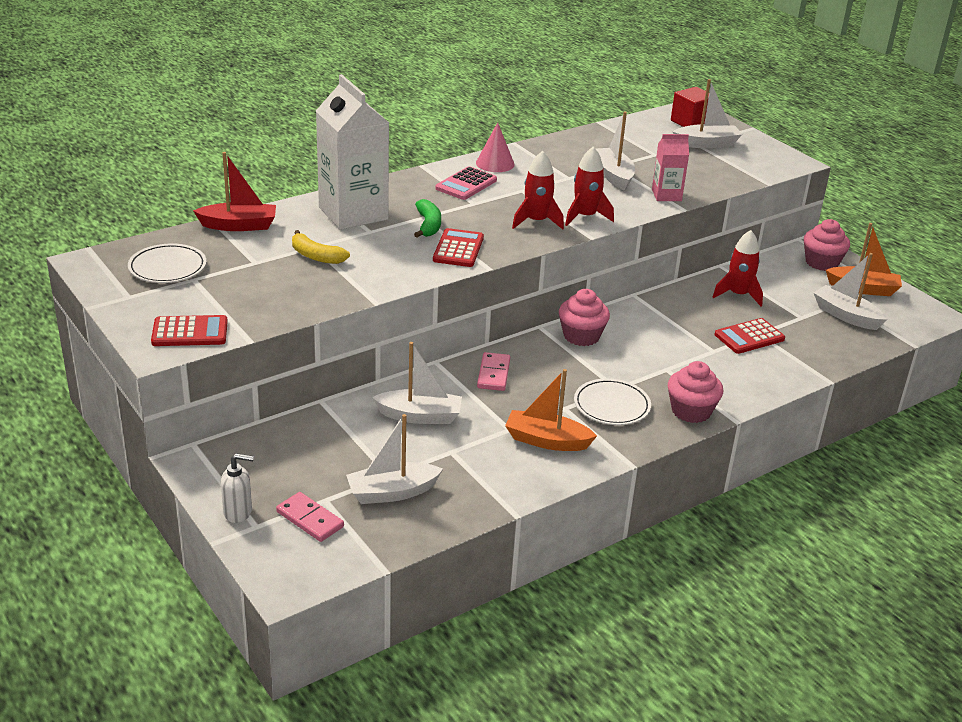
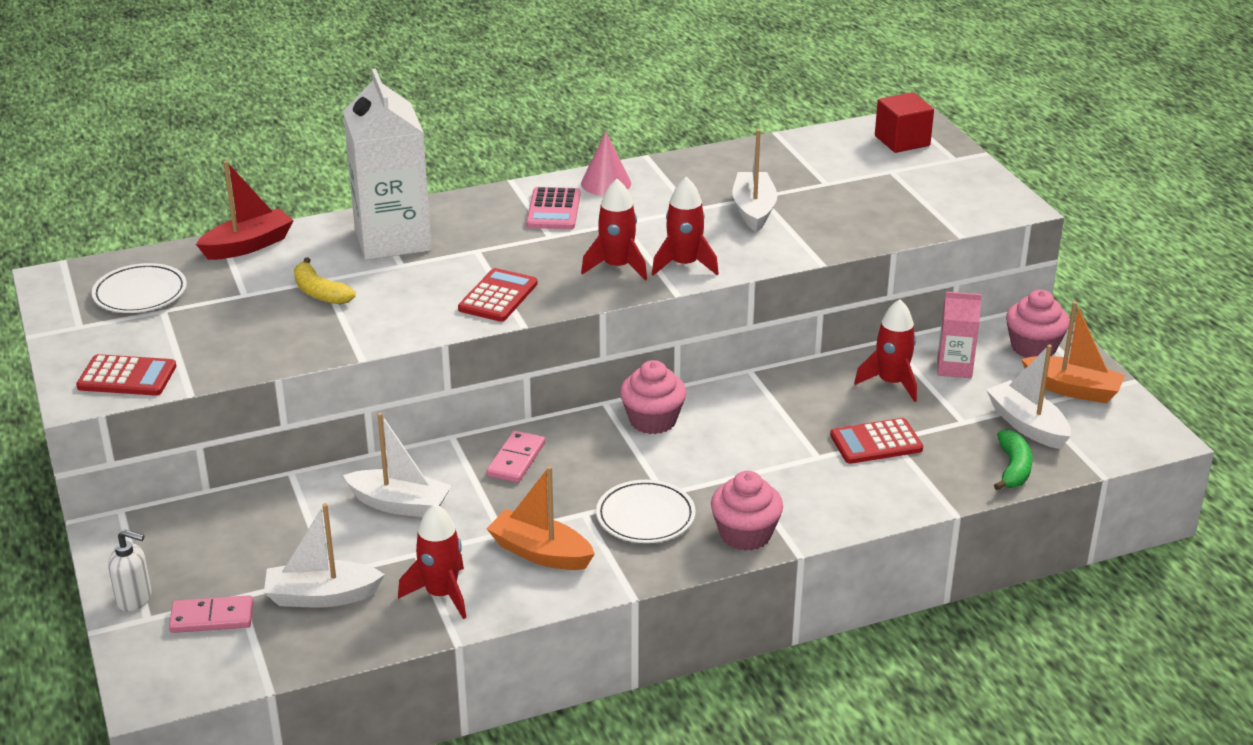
camera: 15 degrees right, 0 degrees up
(239, 225) = (248, 245): red boat -> red boat turned 45 degrees counterclockwise
(310, 519) = (212, 617): pink domino -> pink domino turned 60 degrees counterclockwise
(428, 225) = (477, 262): green banana -> green banana (1013, 468)
(466, 184) = (553, 210): pink calculator -> pink calculator turned 45 degrees counterclockwise
(486, 480) = (441, 594): none -> red rocket
(666, 195) = (809, 242): pink carton -> pink carton (954, 367)
(706, 144) = (906, 173): white boat -> none

